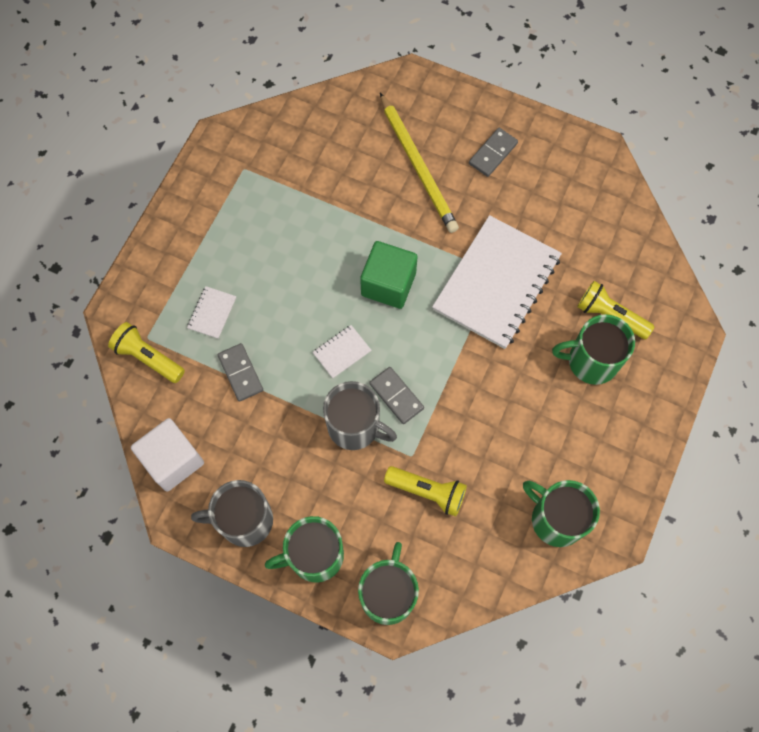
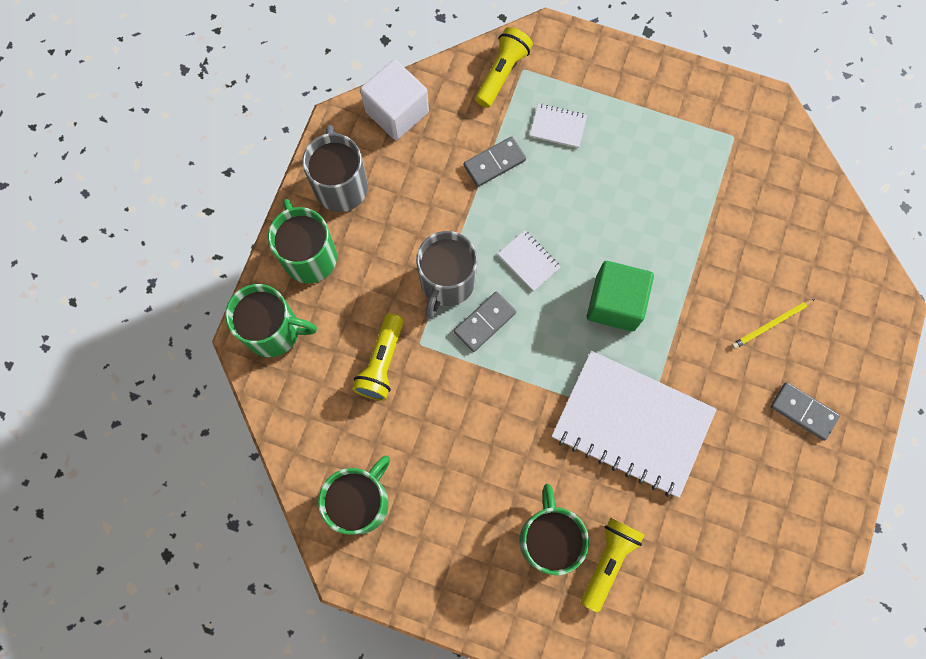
camera: 85 degrees right, 5 degrees up
(418, 166) = (771, 324): yellow pencil -> yellow pencil, size x0.48

